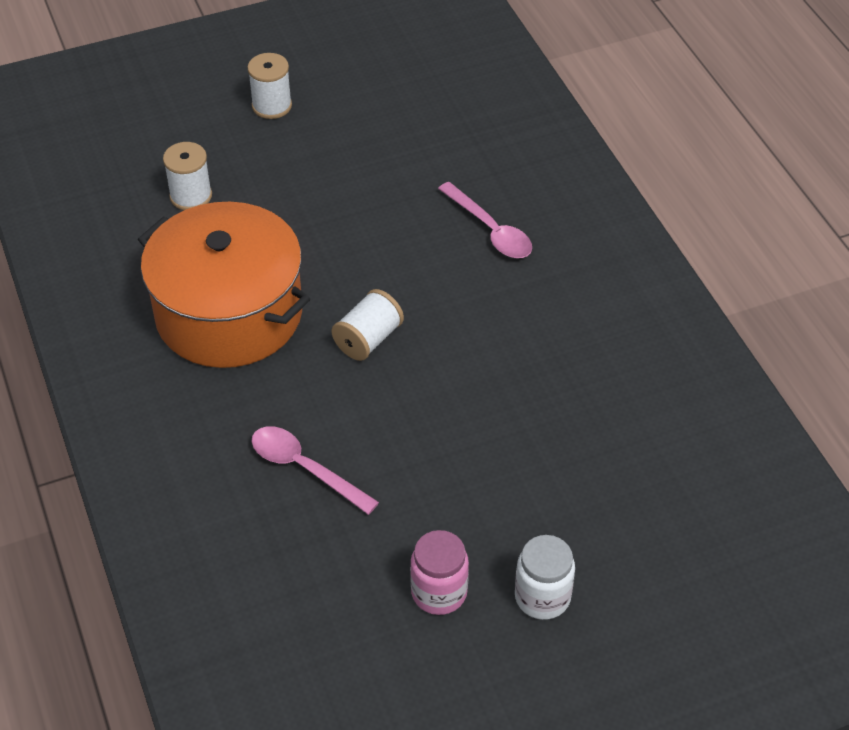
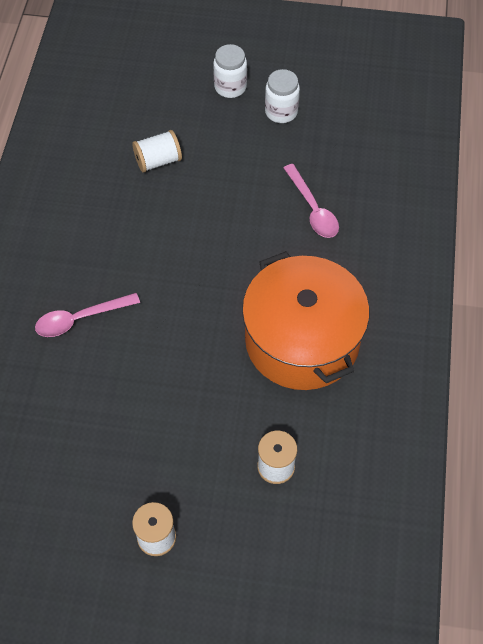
camera: 150 degrees left, 10 degrees up
(368, 339) = (221, 275): white spool -> white spool (158, 161)
(439, 592) = (281, 112): pink jar -> white jar
(490, 230) = (80, 319): pink spoon -> pink spoon turned 105 degrees counterclockwise

